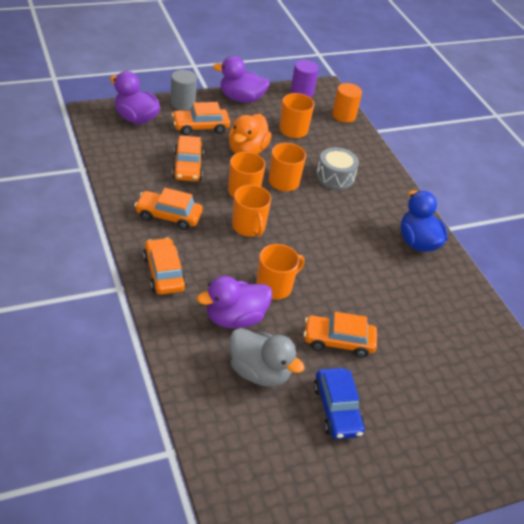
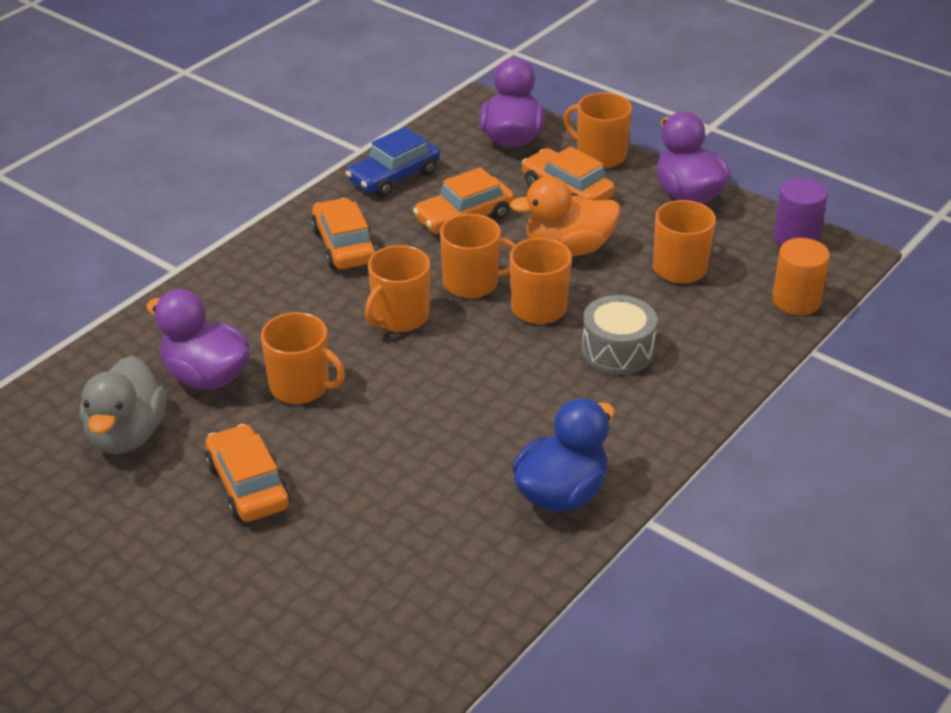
camera: 65 degrees right, 5 degrees down
(164, 273) = (232, 288): orange car -> none
(182, 103) = (600, 155): grey cylinder -> orange mug
(337, 409) = (115, 530): blue car -> blue car (394, 177)

